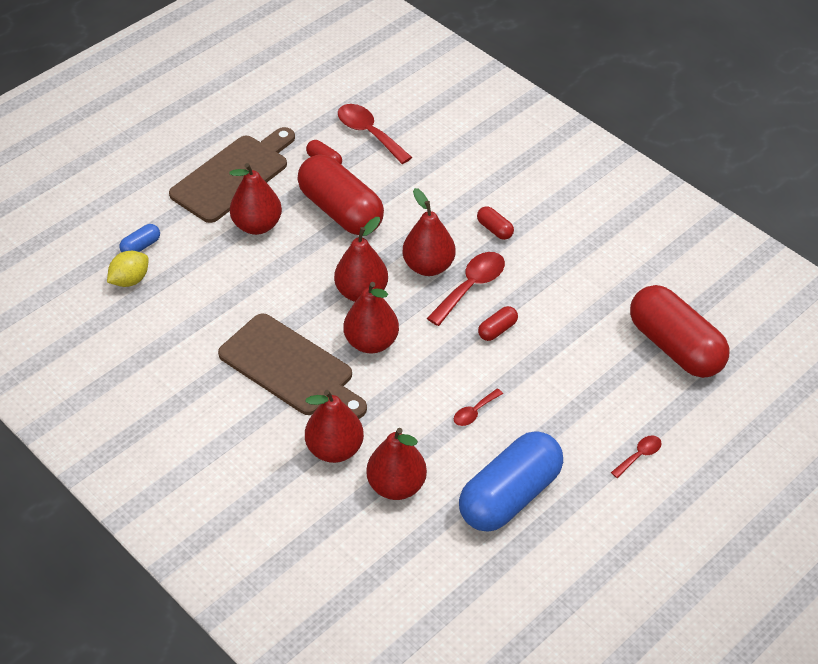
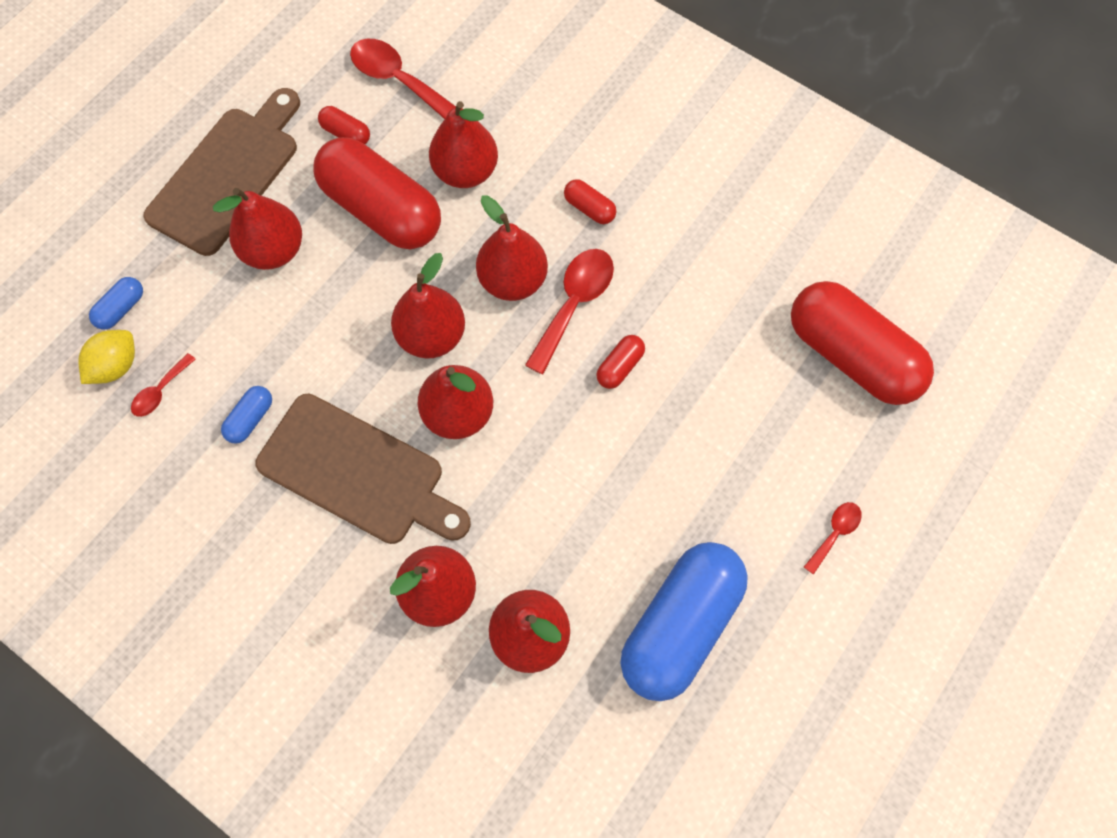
camera: 10 degrees left, 20 degrees up
(219, 325) = (250, 419): none -> blue capsule
(407, 195) = (465, 172): none -> red pear
(474, 412) = (612, 501): red spoon -> red spoon (160, 391)

